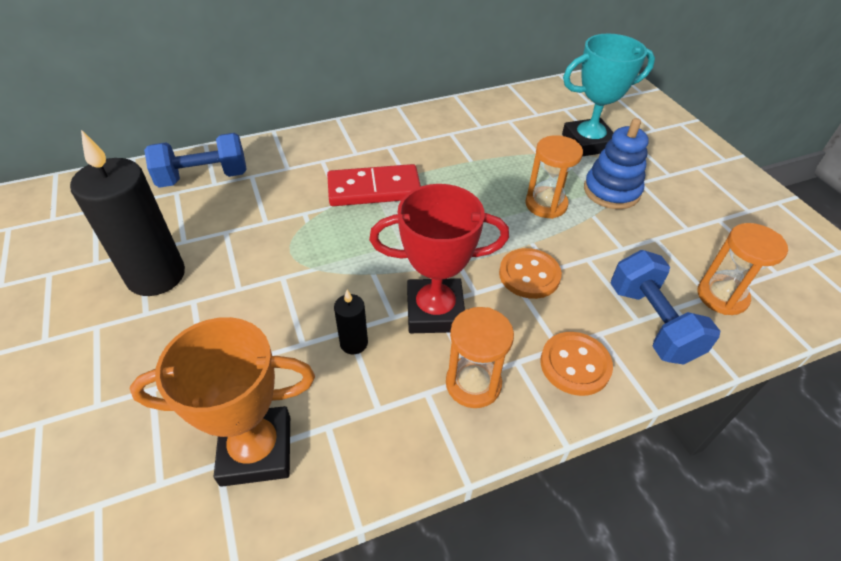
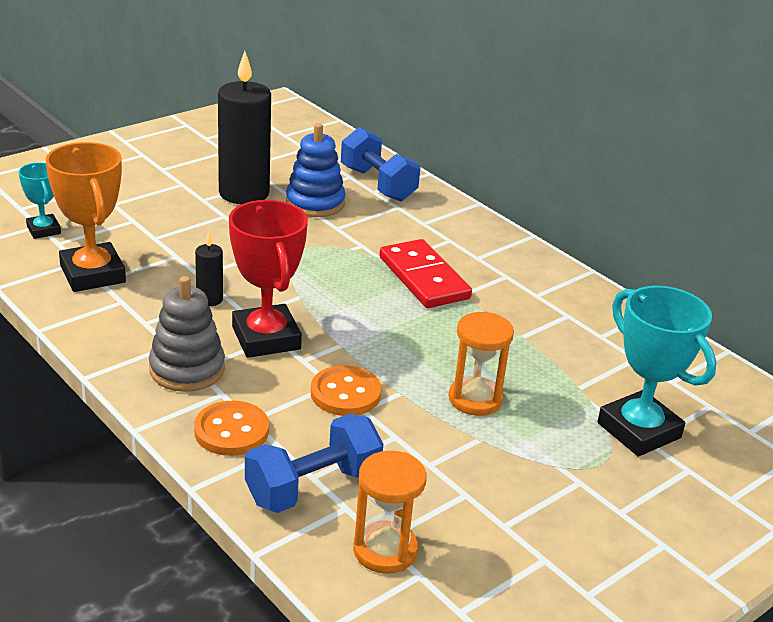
camera: 70 degrees right, 15 degrees down
(115, 499) = (43, 230): none -> turquoise trophy
(473, 384) = (187, 369): orange hourglass -> grey stacking toy
(611, 191) = (540, 454): blue stacking toy -> blue stacking toy (315, 203)

